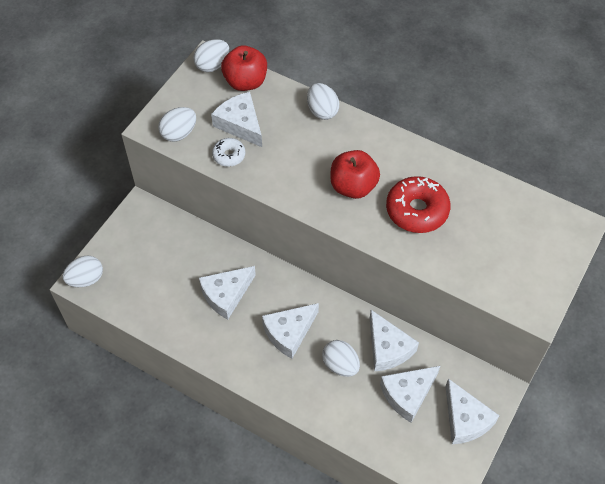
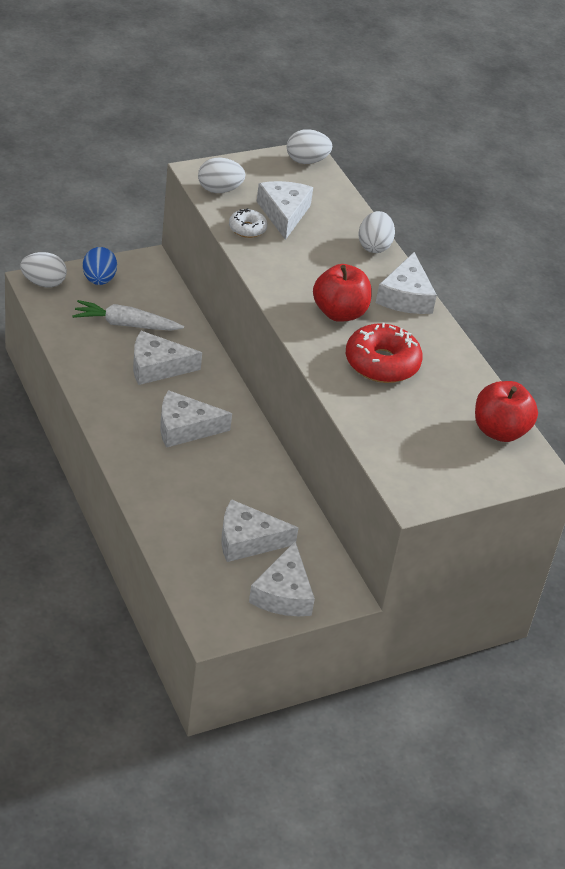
camera: 30 degrees right, 15 degrees down
(121, 248) = (99, 280): none -> blue egg
(173, 274) = (125, 324): none -> white carrot
(245, 82) = (324, 188): red apple -> red apple (499, 431)
(340, 365) = (207, 480): white egg -> none
(387, 348) = (267, 496): white cheese -> white cheese (405, 296)

